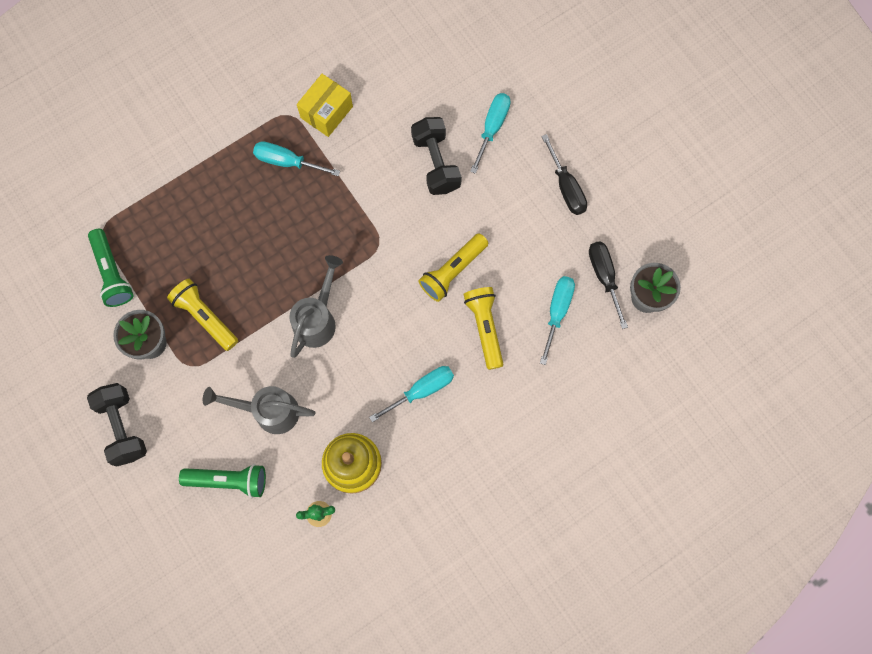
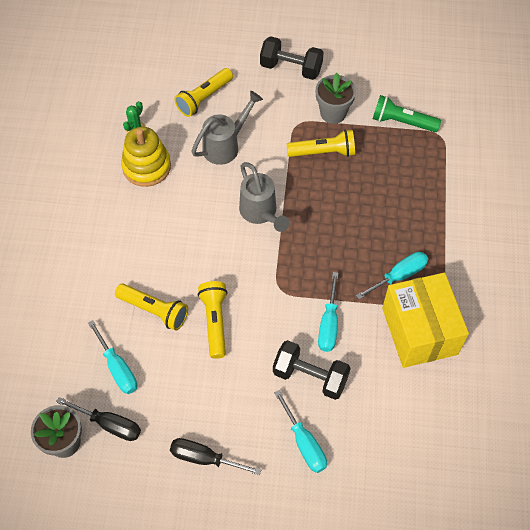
camera: 130 degrees right, 15 degrees down
(228, 480) = (204, 98): green flashlight -> yellow flashlight
(326, 112) = (419, 331): yellow box -> yellow box, size x1.67
(422, 390) = (151, 239): turquoise screwdriver -> turquoise screwdriver (328, 324)

